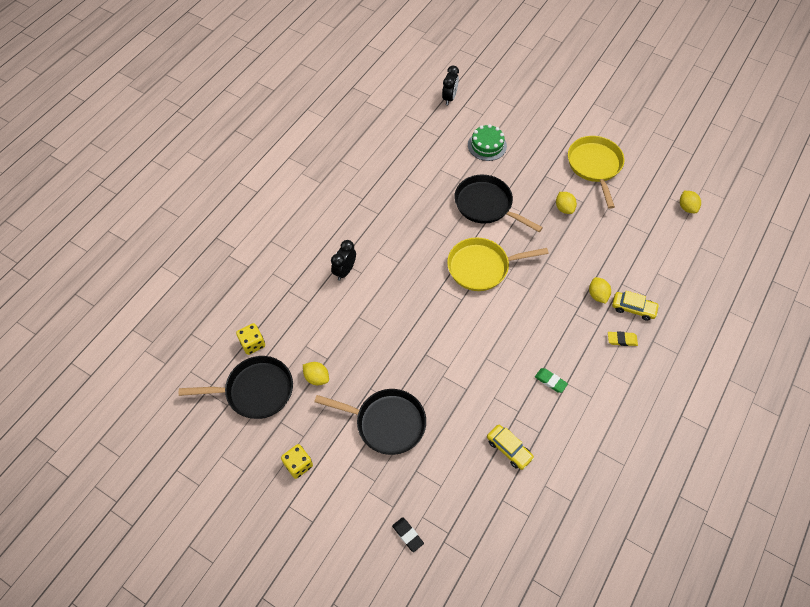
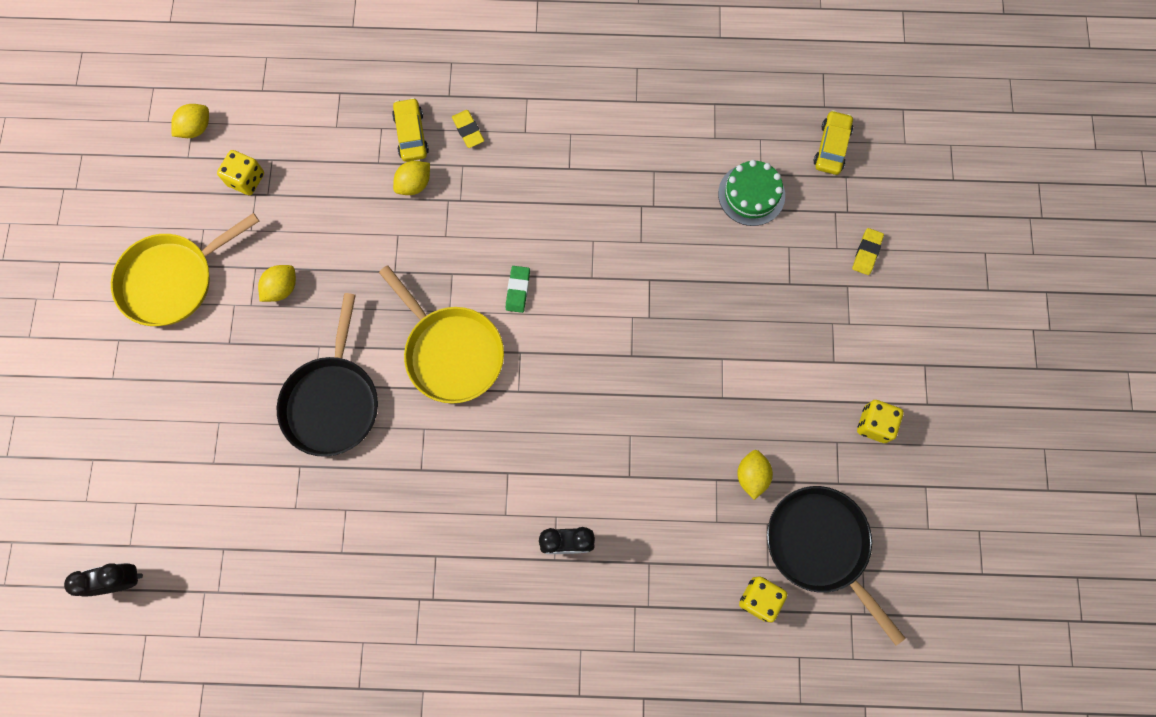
camera: 120 degrees left, 15 degrees up
(386, 423) = (755, 350): black pan -> none
(408, 535) = (866, 253): black eraser -> yellow eraser
(487, 145) = (206, 460): green cake -> green cake (751, 194)
(509, 449) = (696, 194): yellow car -> yellow car (831, 147)
(550, 381) = (577, 187): green eraser -> green eraser (518, 290)
(641, 218) = (246, 179): none -> yellow dice

